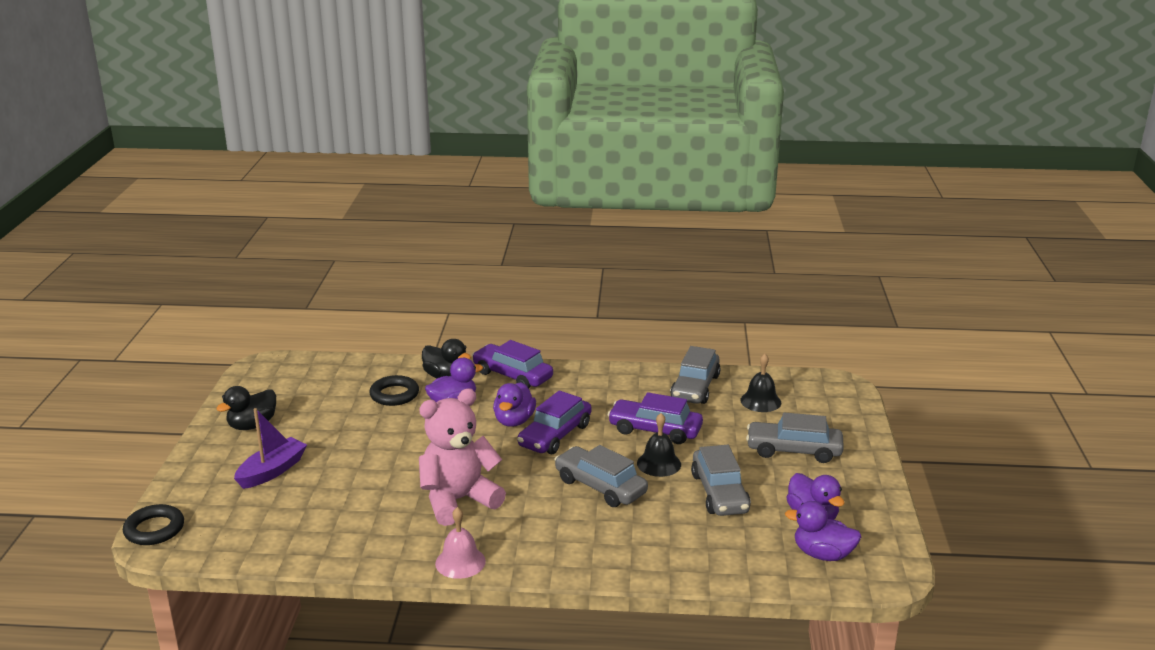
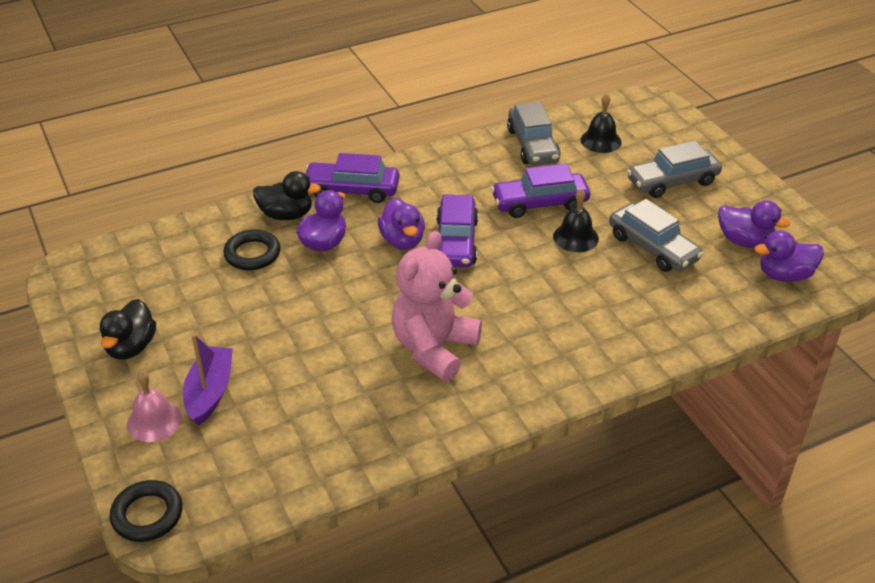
camera: 30 degrees left, 15 degrees up
(460, 562) = (500, 413): pink bell -> pink bell (154, 421)
(600, 486) = (548, 281): grey car -> none

